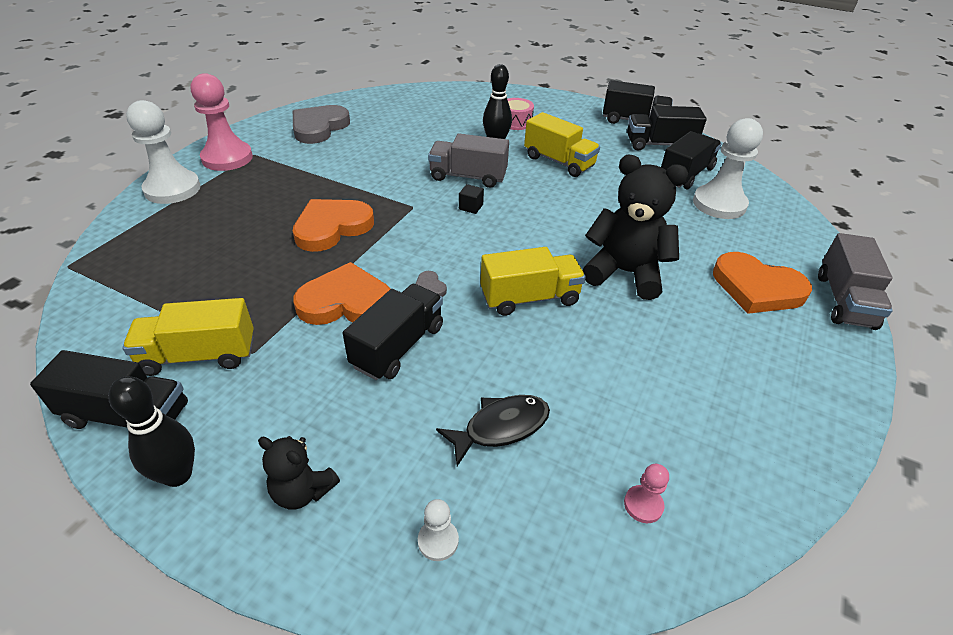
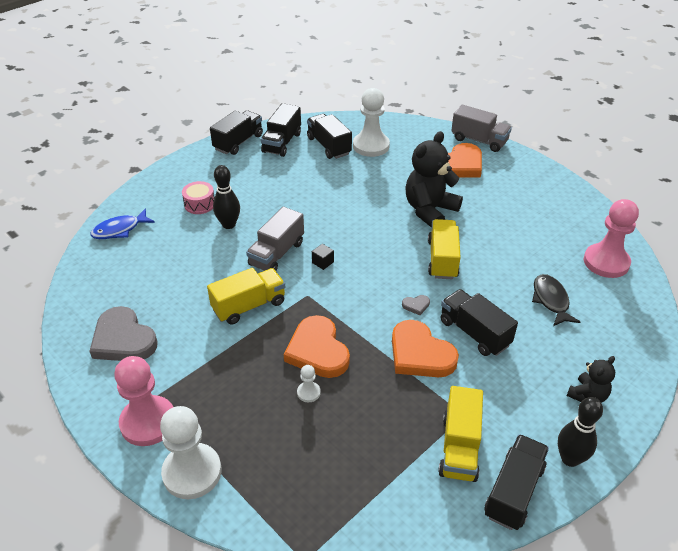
camera: 70 degrees left, 0 degrees up
(346, 302) = (420, 354): orange heart -> orange heart turned 60 degrees counterclockwise
(438, 541) = (622, 342): white pawn -> white pawn (308, 392)
(454, 96) = (120, 230): none -> blue fish
(559, 162) = (279, 199): yellow truck -> yellow truck (249, 306)
(643, 505) = (606, 262): pink pawn -> pink pawn, size x2.26

